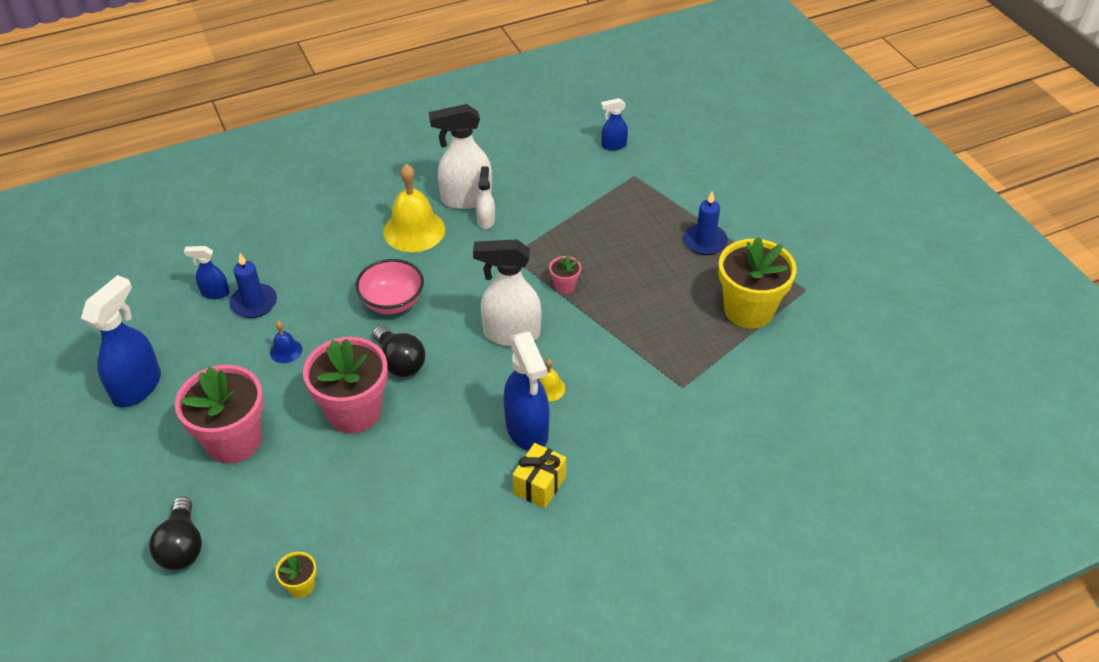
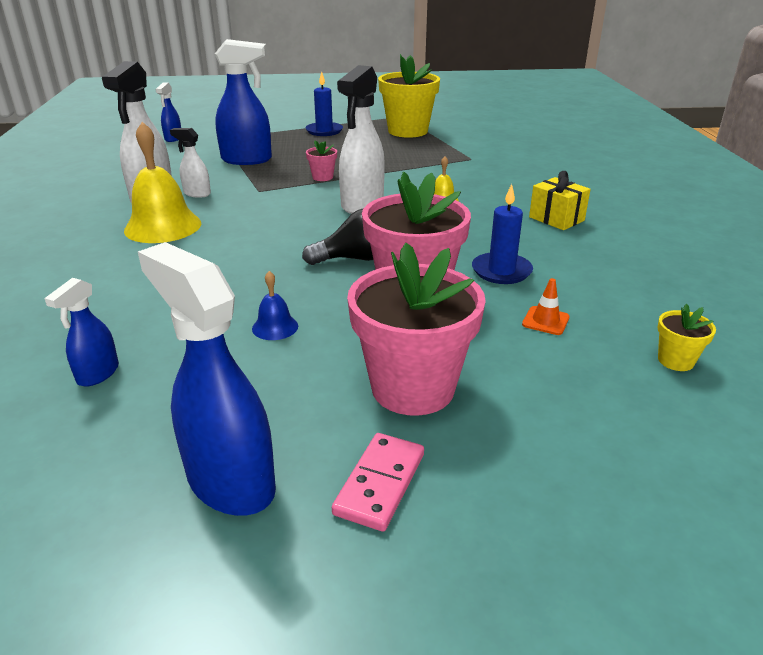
camera: 70 degrees left, 15 degrees down
(146, 448) = (380, 484): none -> pink domino
(182, 546) = (601, 460): black light bulb -> none
(254, 303) = (159, 342): blue candle -> blue candle (501, 271)
(336, 500) = (545, 321): none -> orange traffic cone
(392, 302) = (261, 251): pink bowl -> none
(527, 430) = (488, 214): blue spray bottle -> blue spray bottle (247, 160)

